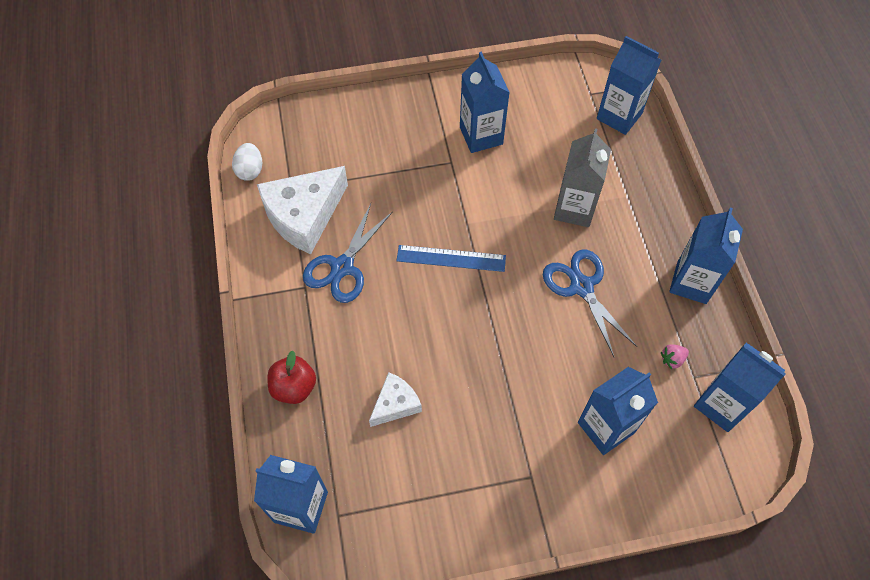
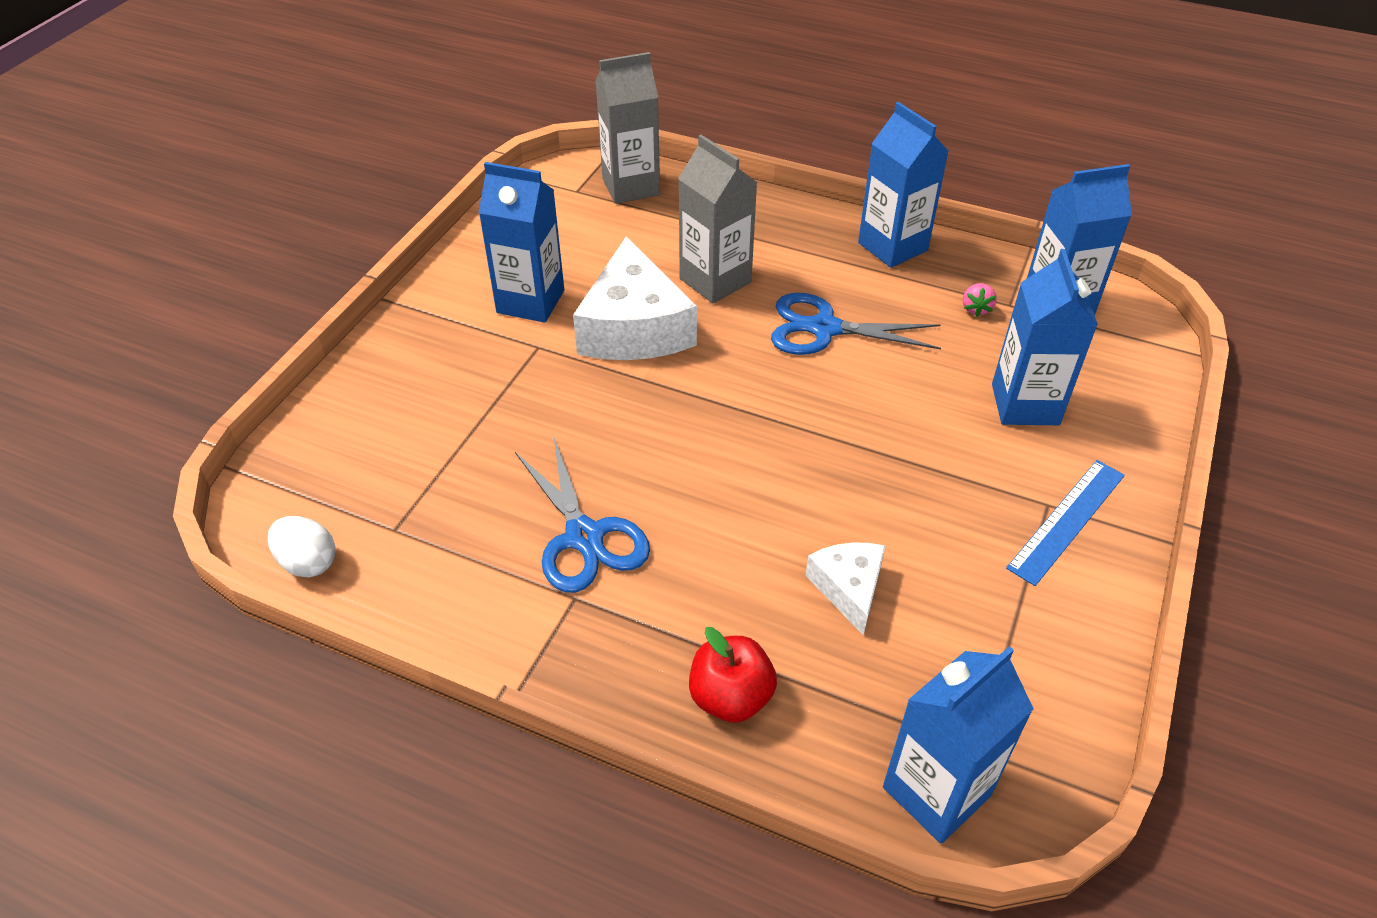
camera: 55 degrees left, 15 degrees down
(304, 215) = (456, 537): white cheese -> white cheese (634, 327)
(451, 258) = (679, 419): blue ruler -> blue ruler (1067, 521)
(619, 116) = (631, 187): blue carton -> grey carton

